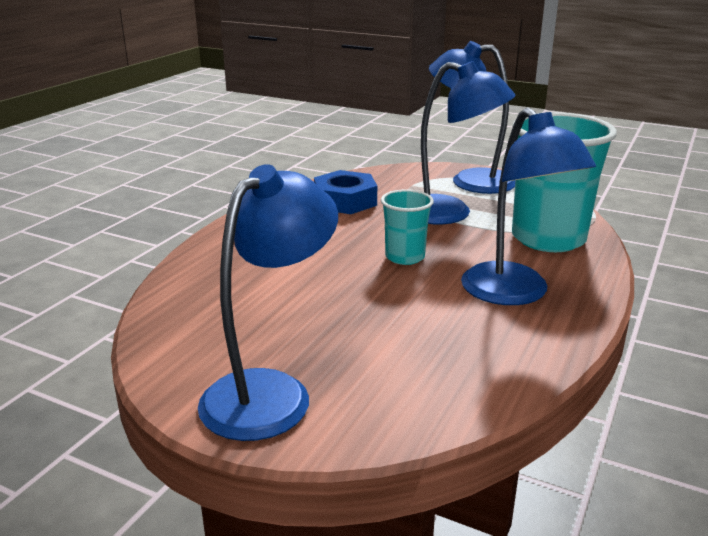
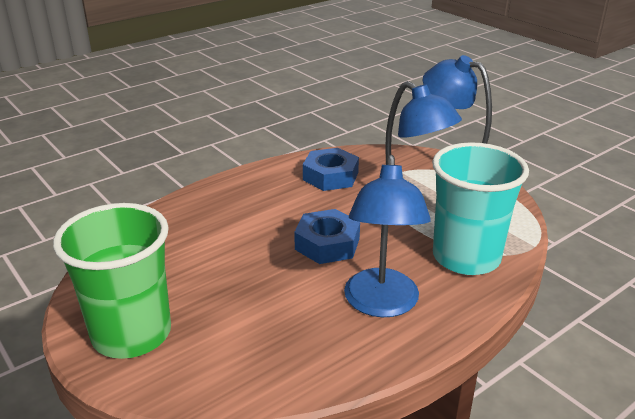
camera: 25 degrees right, 5 degrees up
(271, 392) = (132, 334): blue lamp -> green cup
(405, 257) = (327, 244): turquoise cup -> blue nut

